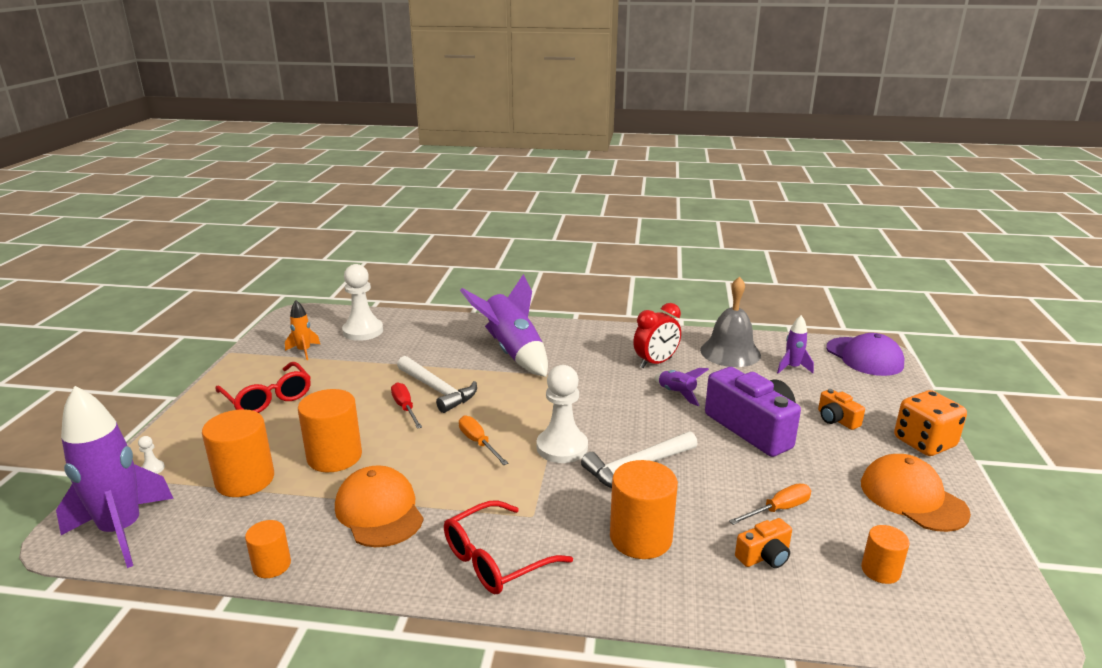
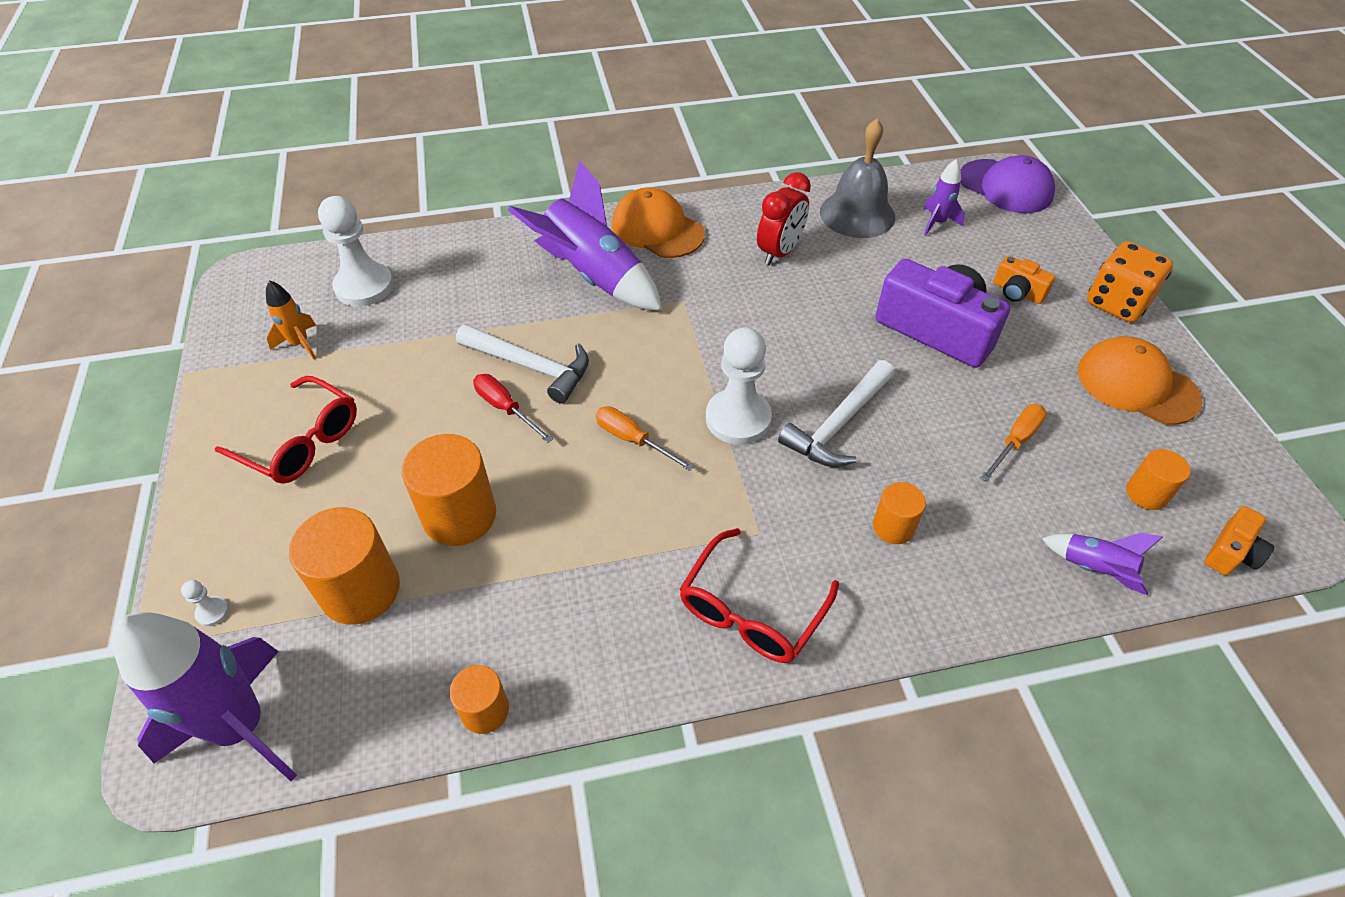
camera: 20 degrees left, 25 degrees up
(379, 511) = (571, 584): orange cap -> orange cap (657, 229)
(640, 538) = (893, 527): orange cylinder -> orange cylinder, size x0.56
(677, 393) = (828, 297): purple rocket -> purple rocket (1095, 569)
(764, 556) = (1030, 511): orange camera -> orange camera (1231, 552)

